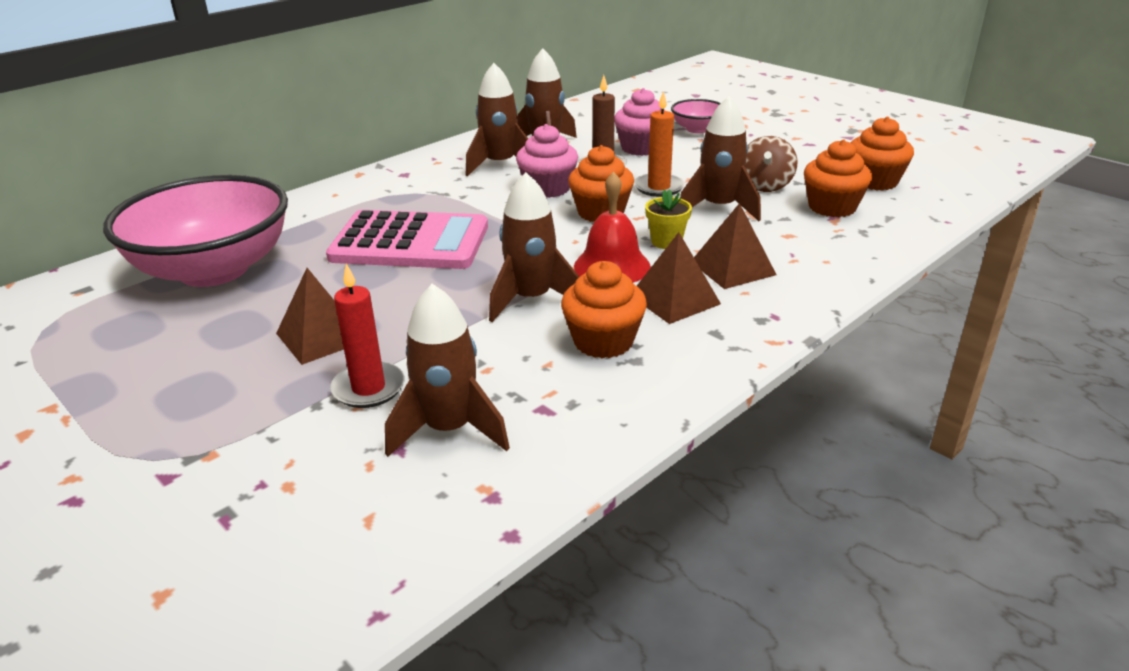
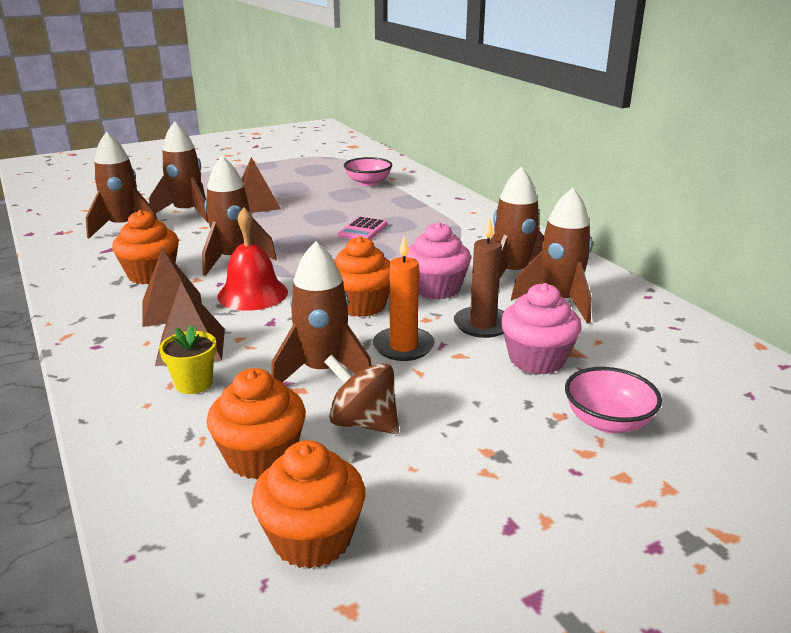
camera: 105 degrees right, 5 degrees down
(214, 270) = (368, 183): pink bowl -> pink bowl, size x0.45
(368, 388) = (187, 213): red candle -> brown rocket
(410, 242) = (362, 230): pink calculator -> pink calculator, size x0.44
(666, 242) = (272, 325): yellow flower pot -> yellow flower pot (194, 384)

